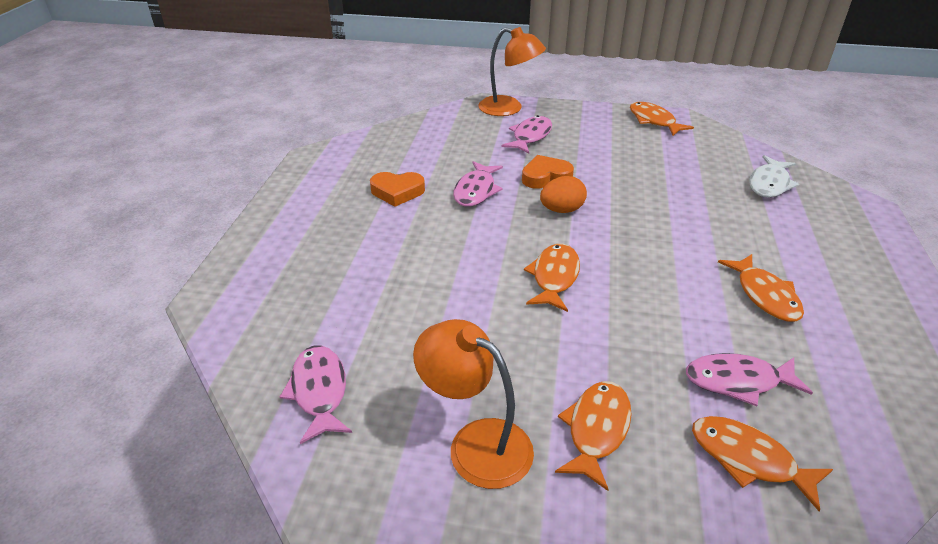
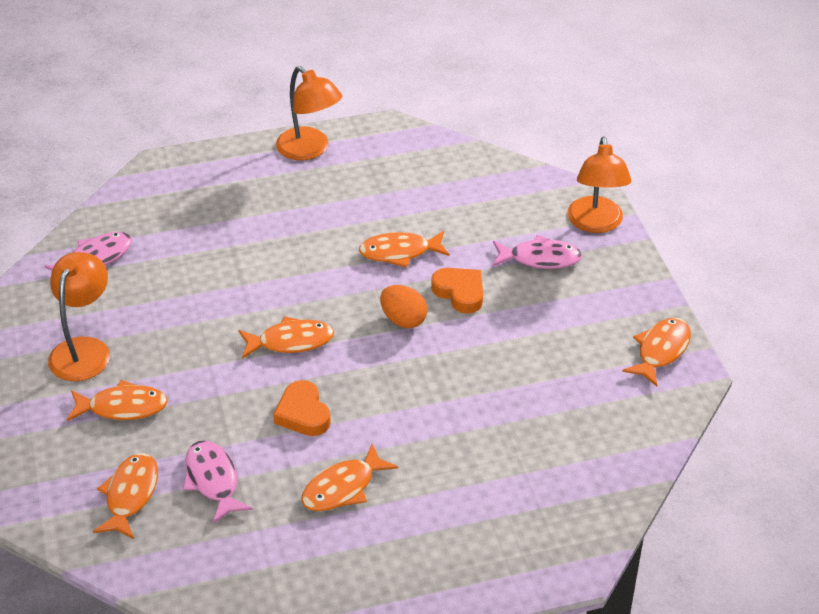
camera: 65 degrees right, 5 degrees up
(296, 201) = (309, 150): none -> orange lamp
(397, 192) = (363, 203): orange heart -> orange heart (303, 414)
(476, 191) = (399, 252): pink fish -> orange fish
(769, 184) = (569, 474): white fish -> none

